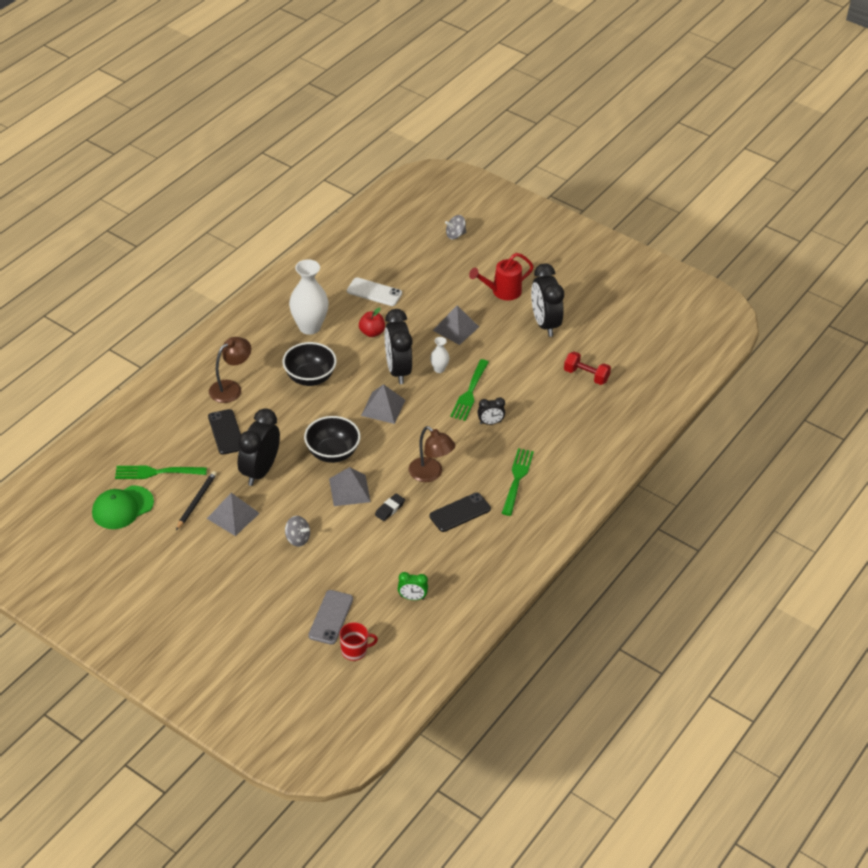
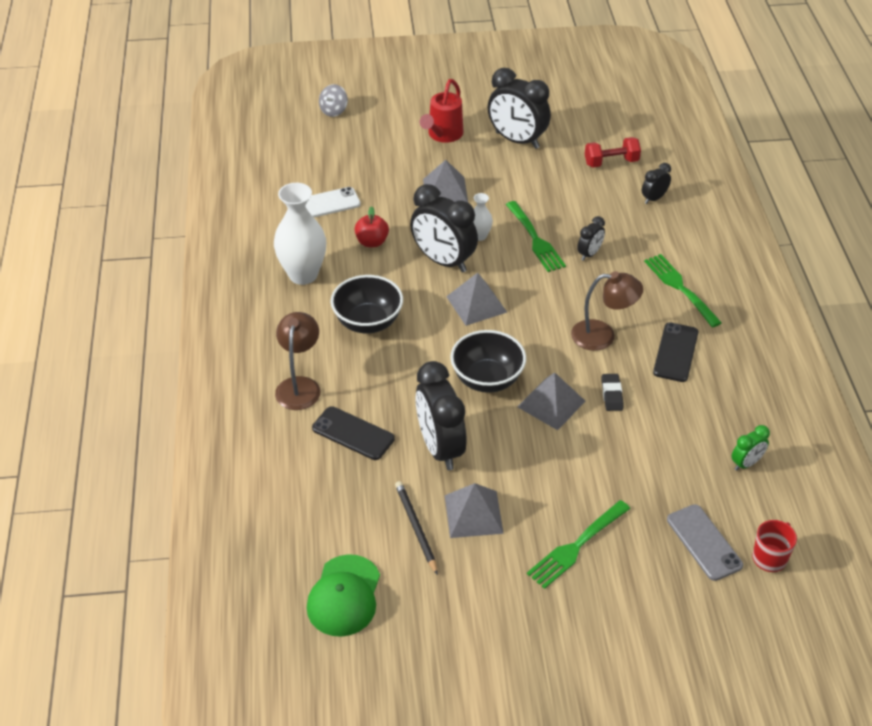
camera: 40 degrees left, 0 degrees up
(157, 472) = (333, 528): green fork -> green fork (577, 545)
(297, 539) = (567, 488): grey spinning top -> none
(580, 415) = (654, 198): none -> black clock

